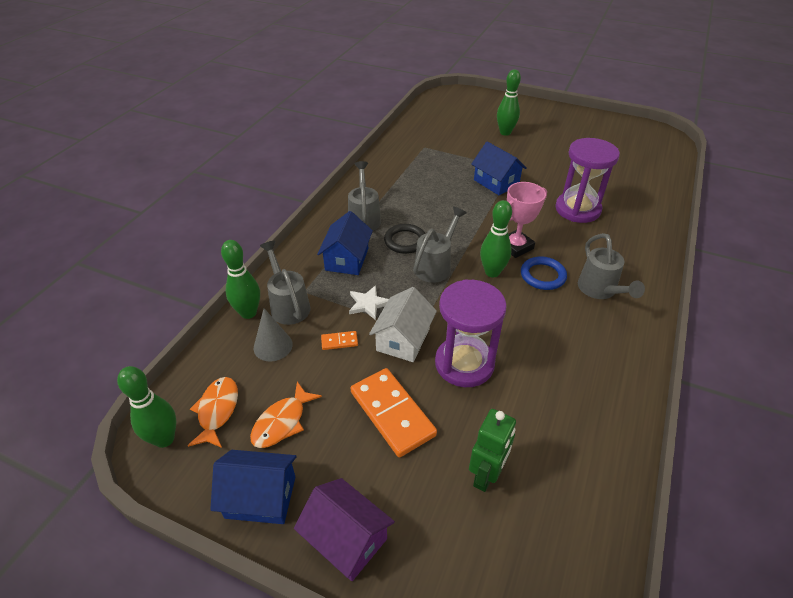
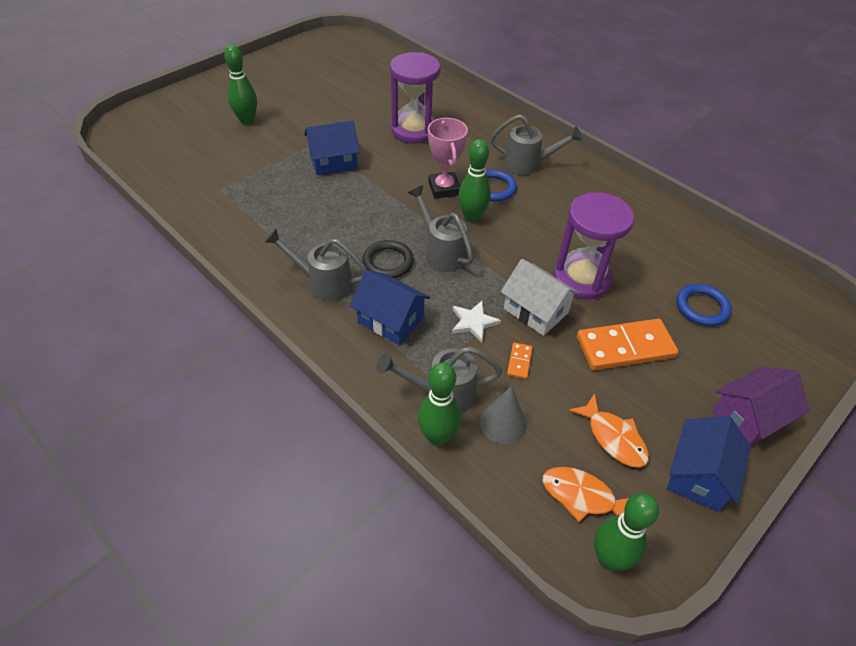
camera: 70 degrees left, 5 degrees up
(486, 475) = (702, 307): green robot -> blue ring

